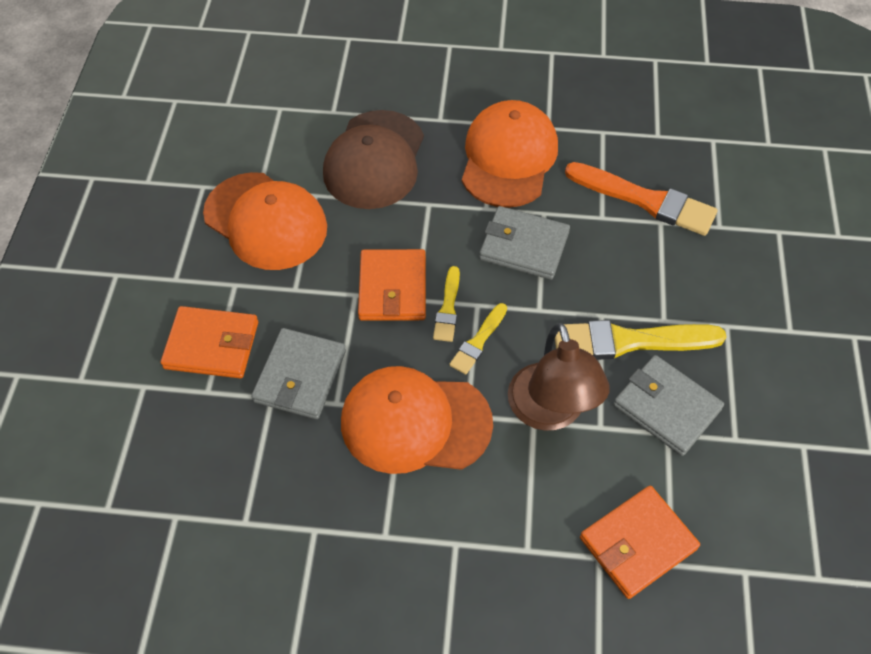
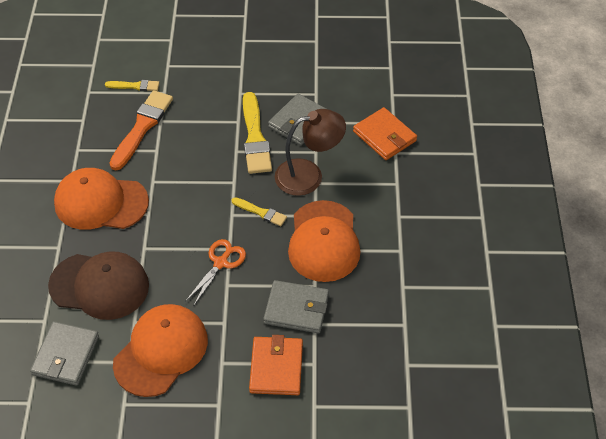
camera: 95 degrees left, 5 degrees down
(392, 288) = (221, 263): orange wallet -> orange scissors
(448, 308) = (236, 230): yellow brush -> yellow brush (135, 86)
(524, 246) = (182, 191): grey wallet -> grey wallet (66, 355)

